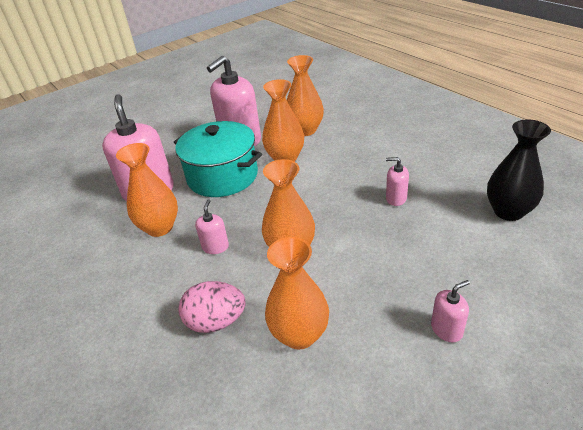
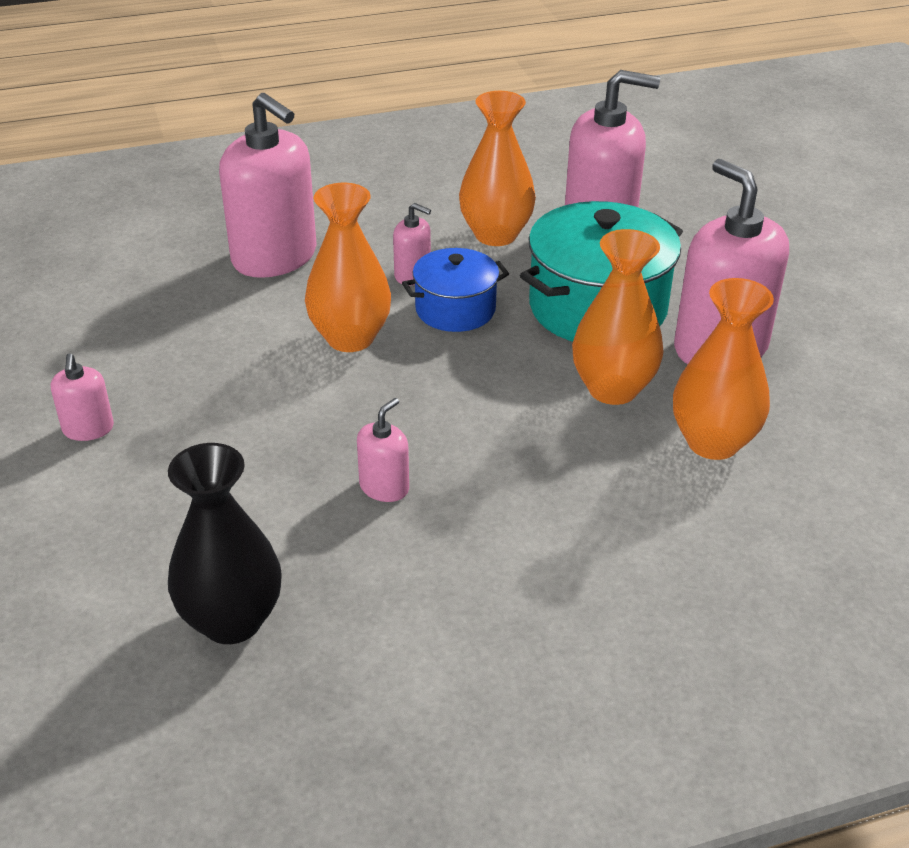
camera: 105 degrees right, 0 degrees up
(216, 321) = (274, 257): pink egg -> pink soap dispenser
(244, 220) = (455, 309): none -> blue pot
(299, 334) = (197, 311): orange vase -> none

